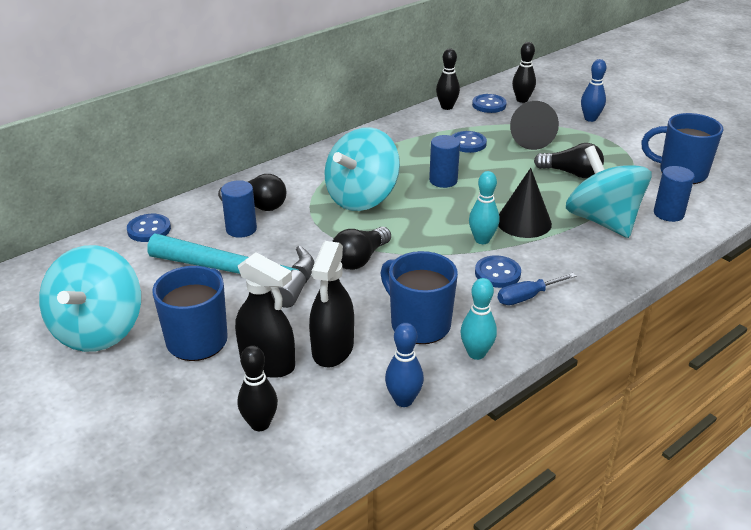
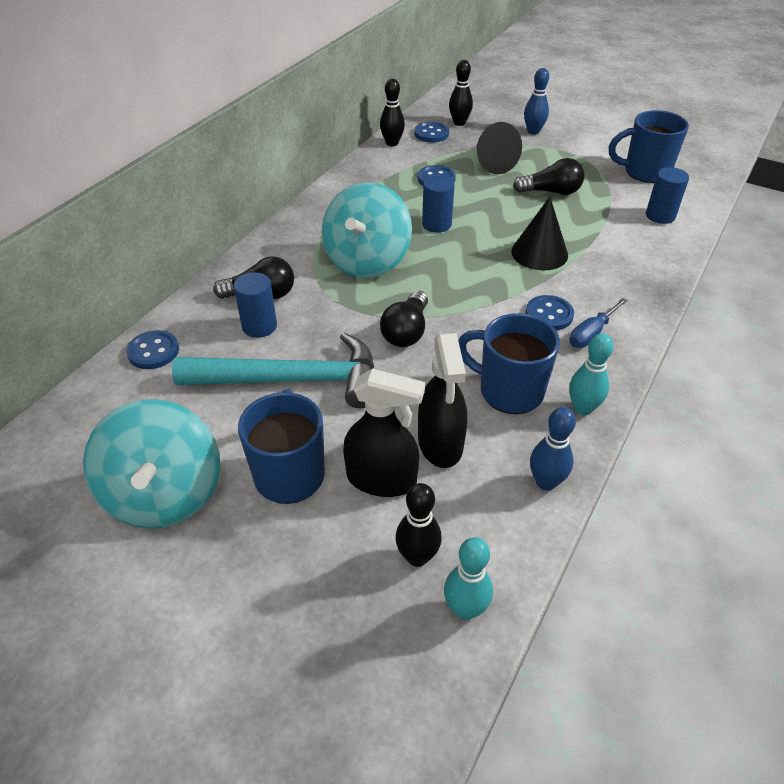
camera: 20 degrees left, 10 degrees up
(482, 240) = (512, 281): turquoise bowling pin -> turquoise bowling pin (465, 609)
(602, 221) = (609, 236): turquoise spinning top -> none

